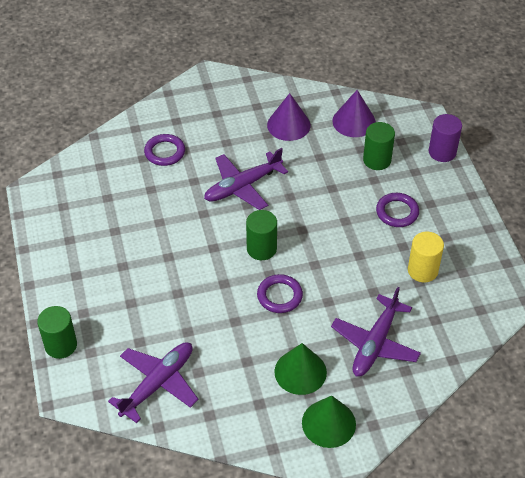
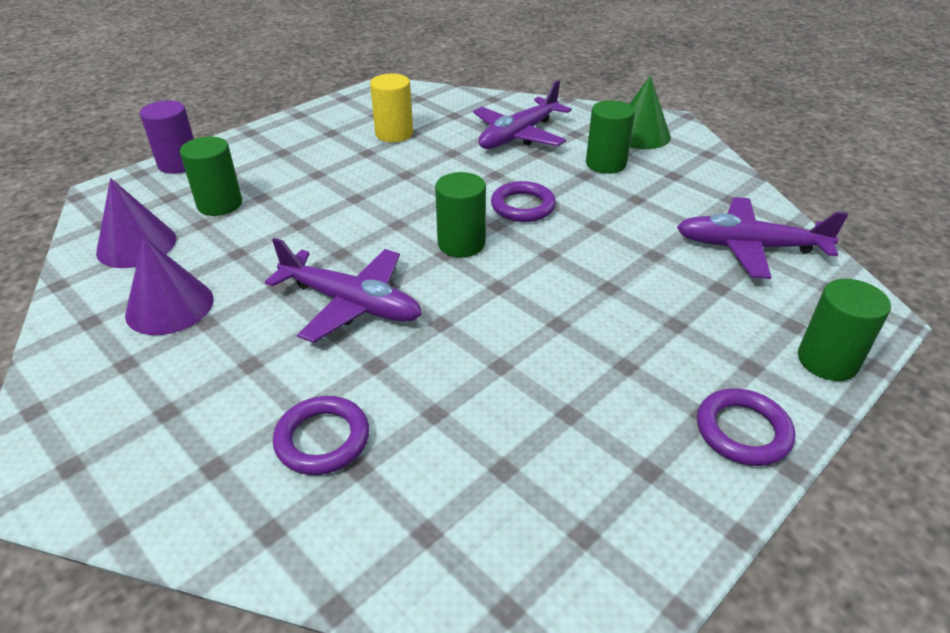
camera: 120 degrees left, 10 degrees down
(300, 372) = (605, 164): green cone -> green cylinder
(375, 343) = (519, 135): purple plane -> purple plane turned 135 degrees clockwise
(397, 212) = (313, 168): purple ring -> purple ring (742, 431)

